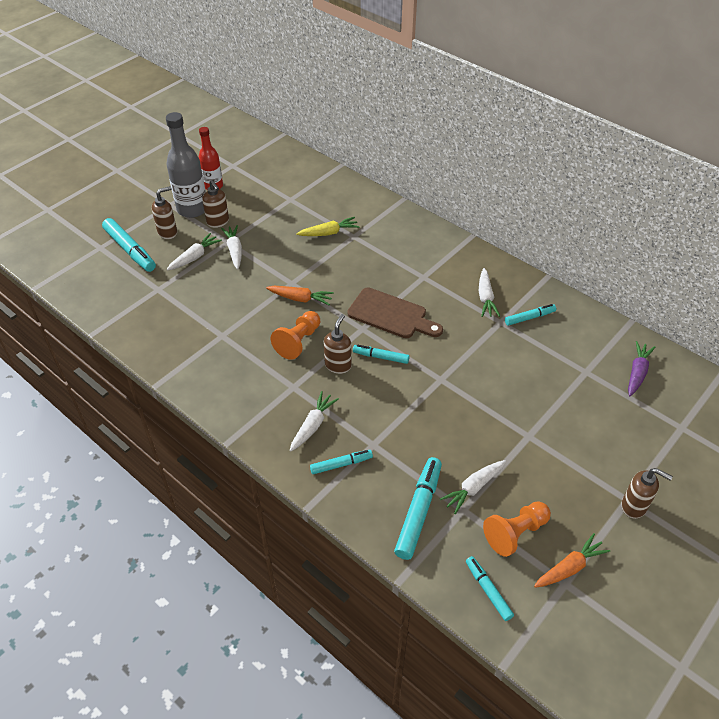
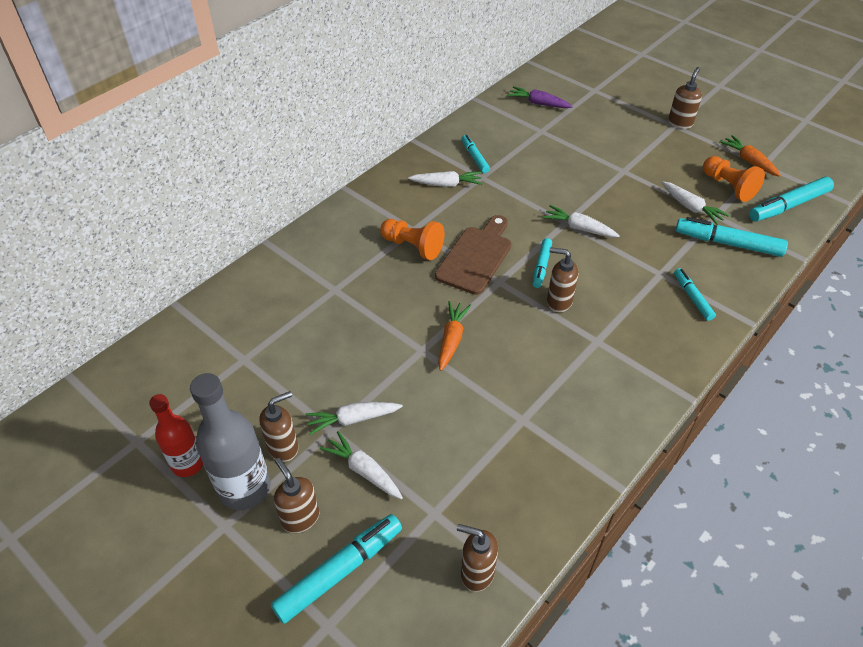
camera: 90 degrees left, 0 degrees up
(113, 307) = (476, 573): none -> brown soap dispenser
(298, 342) = (526, 338): orange pawn -> orange pawn (413, 246)
(313, 425) = (648, 321): white carrot -> white carrot (579, 228)
(329, 233) = (325, 314): yellow carrot -> none
(488, 590) = (788, 206): turquoise marker -> turquoise marker, size x1.70

